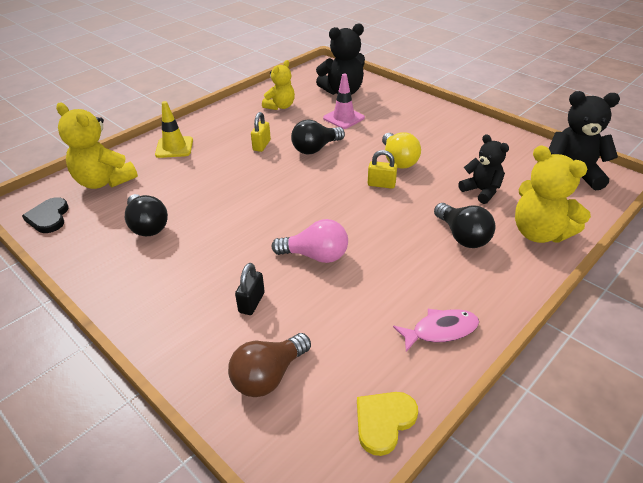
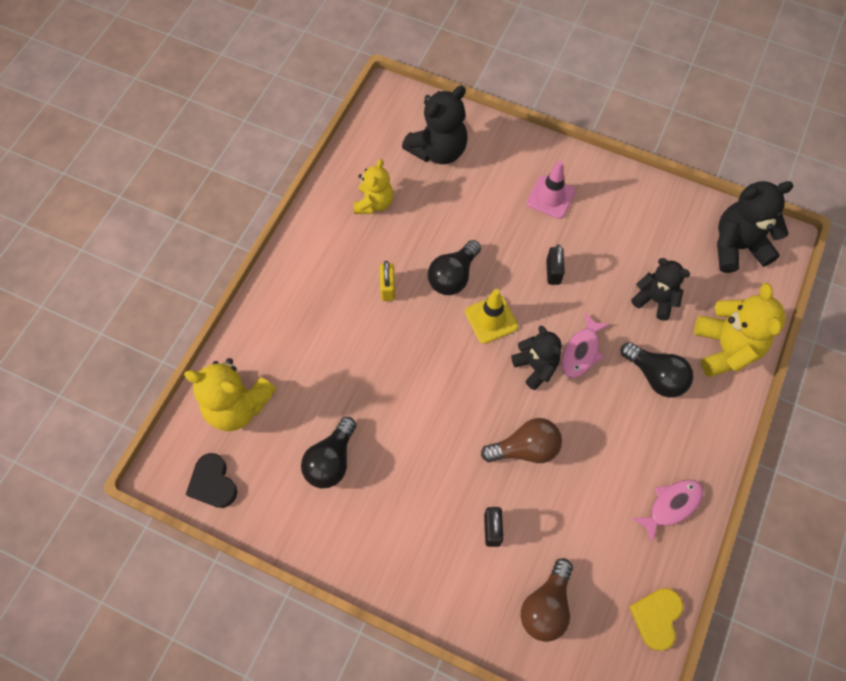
camera: 20 degrees left, 25 degrees up
(147, 226) = (331, 461): black light bulb -> black light bulb turned 75 degrees clockwise
(174, 147) = (285, 321): yellow traffic cone -> yellow traffic cone (491, 319)
(315, 256) = (525, 448): pink light bulb -> brown light bulb
(343, 118) = (461, 207): pink traffic cone -> pink traffic cone (551, 197)
(354, 208) = (536, 367): none -> black teddy bear
(381, 184) = (549, 319): yellow padlock -> none
(398, 160) = (553, 272): yellow light bulb -> black padlock
(399, 208) = (581, 351): none -> pink fish
(539, 233) = (725, 348): yellow teddy bear -> yellow teddy bear turned 120 degrees counterclockwise

